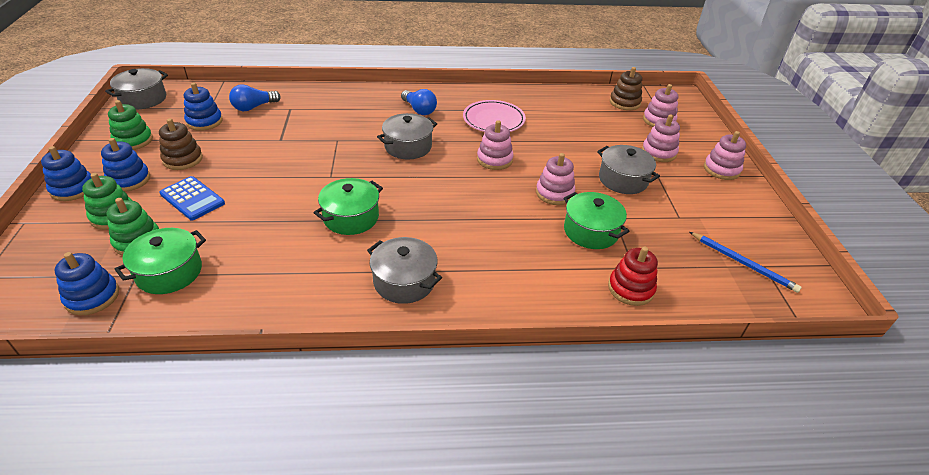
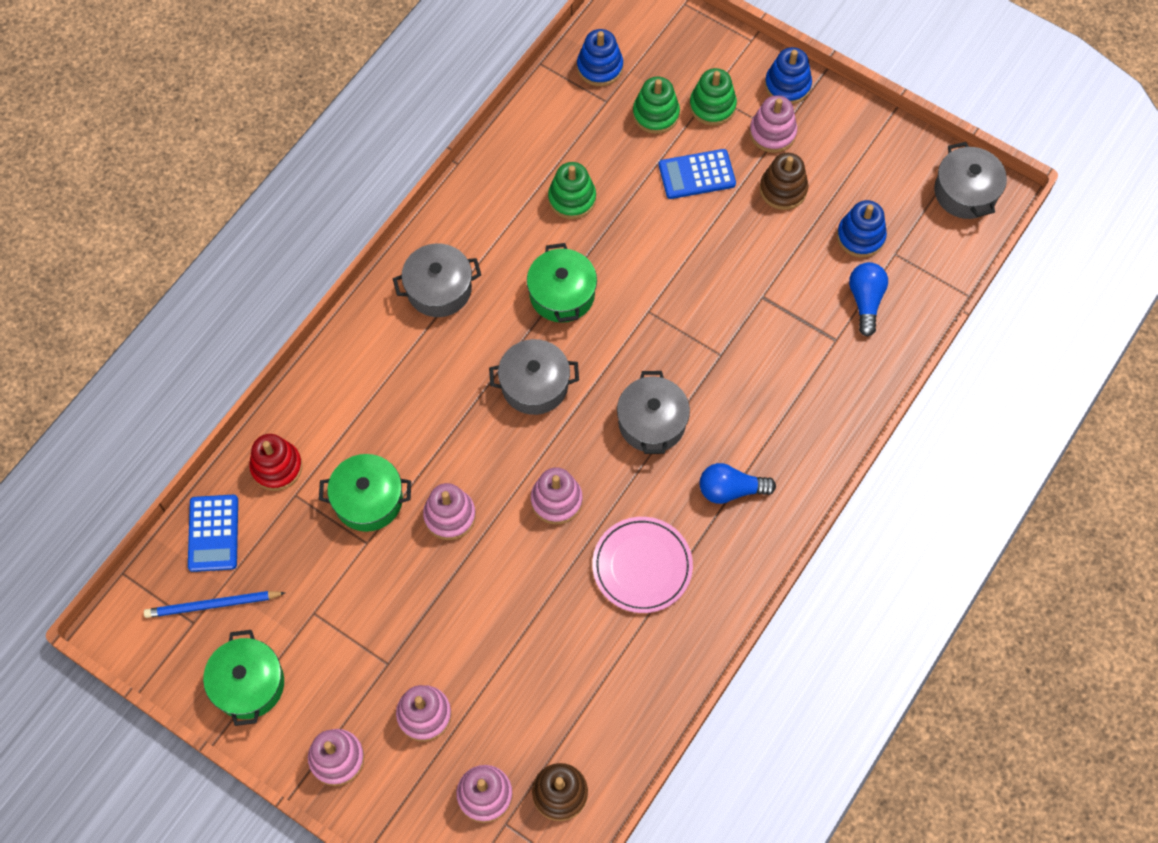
camera: 130 degrees right, 25 degrees up
(129, 180) = (772, 133): blue stacking toy -> pink stacking toy
(133, 140) = (858, 156): green stacking toy -> green stacking toy (572, 198)
(169, 272) = (591, 124): green pot -> green pot (248, 684)
(623, 180) = (412, 614): grey pot -> grey pot (534, 385)
(711, 293) = (213, 533): none -> blue calculator

